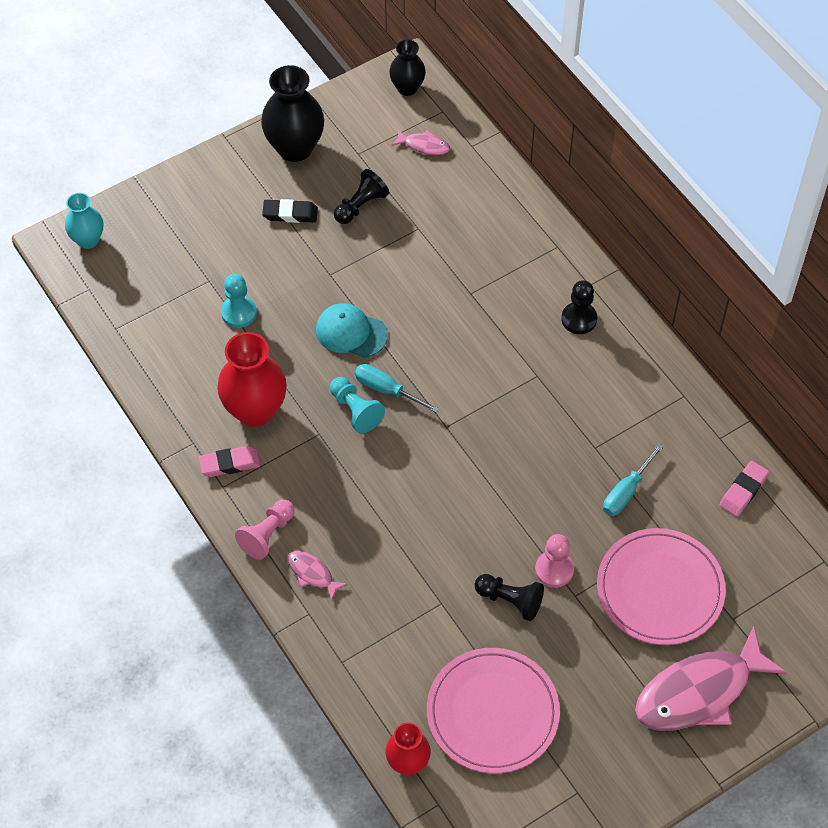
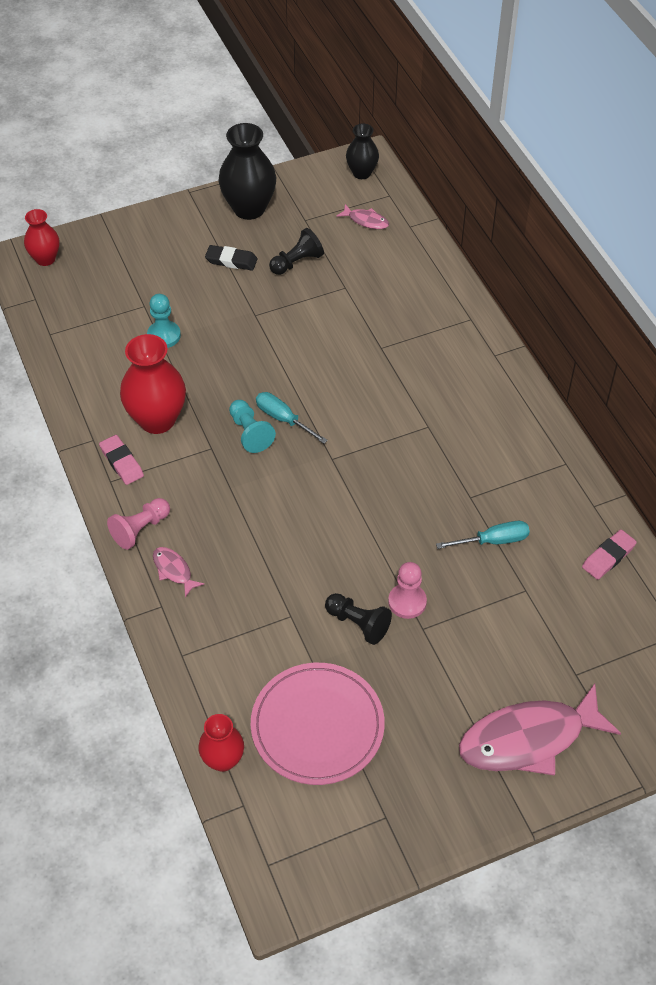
camera: 10 degrees right, 5 degrees down
(88, 240) = (45, 259): turquoise vase -> red vase
(229, 464) = (121, 462): pink eraser -> pink eraser turned 60 degrees clockwise
(351, 332) = (262, 366): turquoise cap -> none
(579, 319) = (478, 383): black pawn -> none
(626, 491) = (493, 541): turquoise screwdriver -> turquoise screwdriver turned 150 degrees counterclockwise
(660, 589) = (508, 635): pink plate -> none

